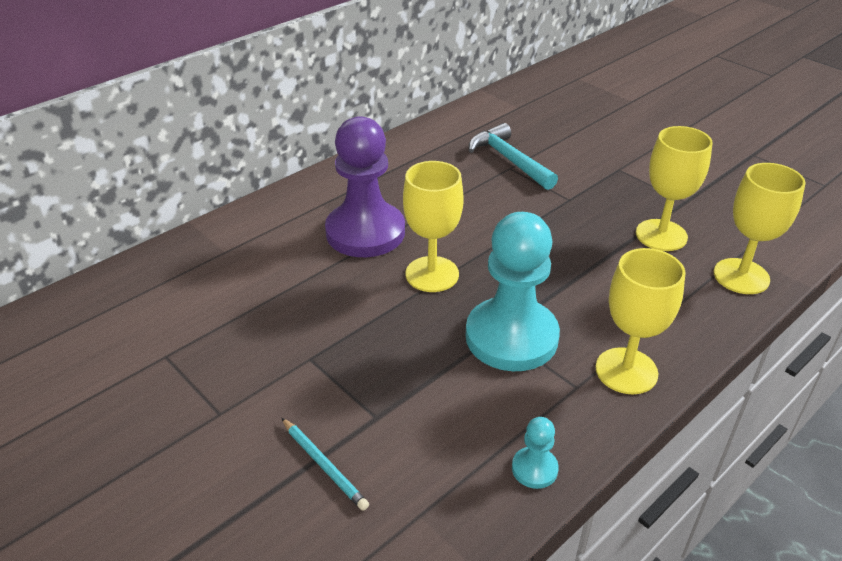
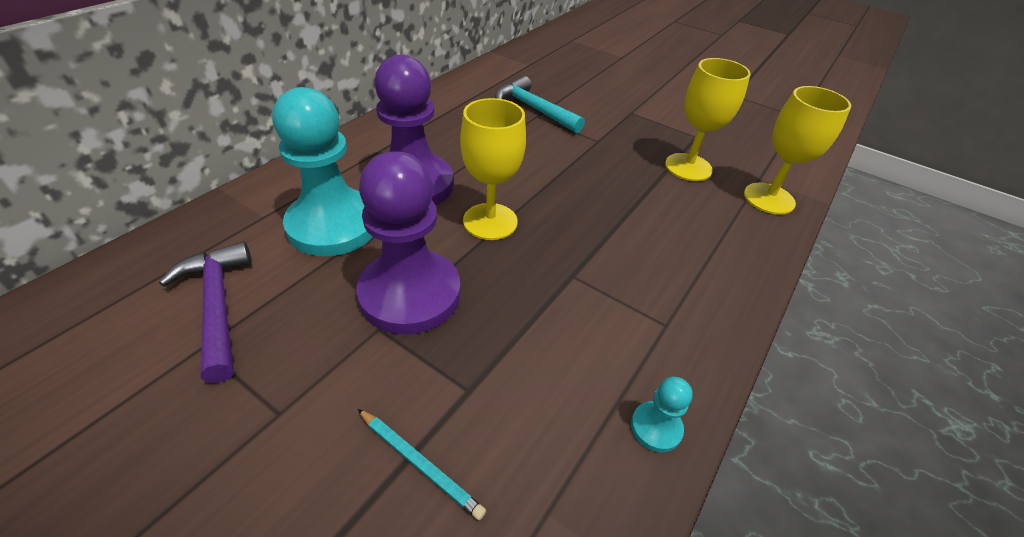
camera: 15 degrees left, 5 degrees up
(180, 325) = (217, 306): none -> purple hammer
(342, 332) = (410, 294): none -> purple pawn
(511, 337) = (586, 279): turquoise pawn -> turquoise pawn (333, 225)
(626, 371) = (706, 302): yellow goblet -> none

